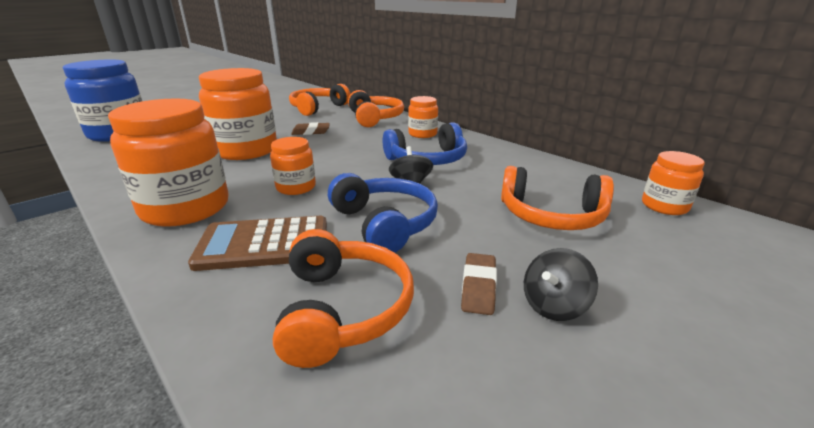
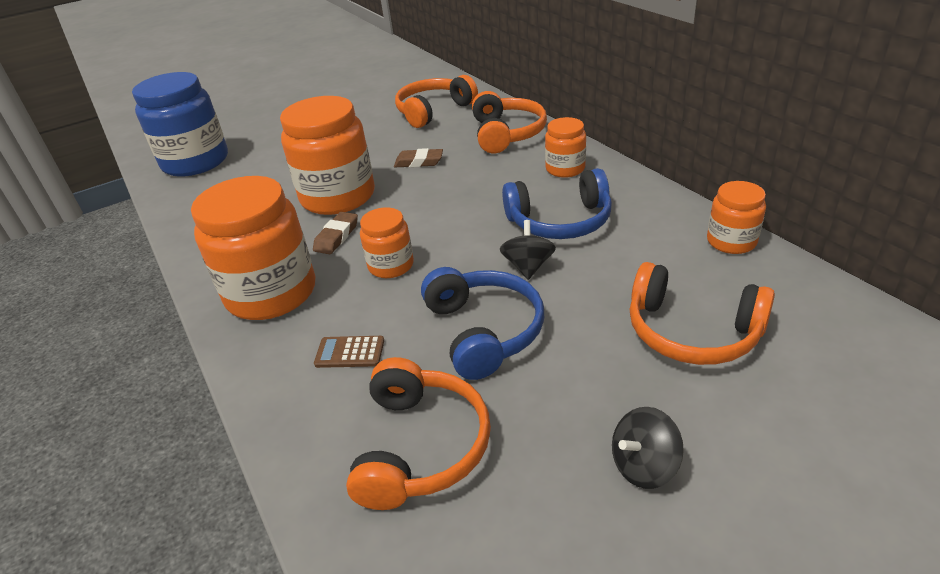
camera: 15 degrees right, 10 degrees up
(264, 244) = (350, 352): brown calculator -> brown calculator, size x0.49
(478, 287) = (567, 433): brown eraser -> brown eraser (336, 237)
(664, 206) = (856, 325): orange jar -> orange jar (731, 241)

